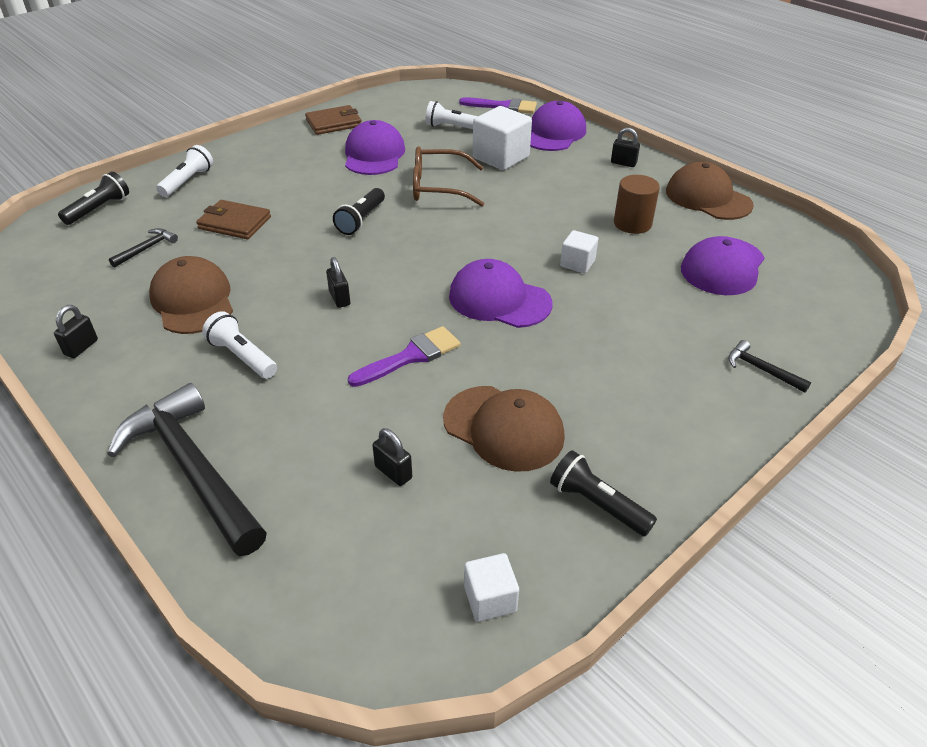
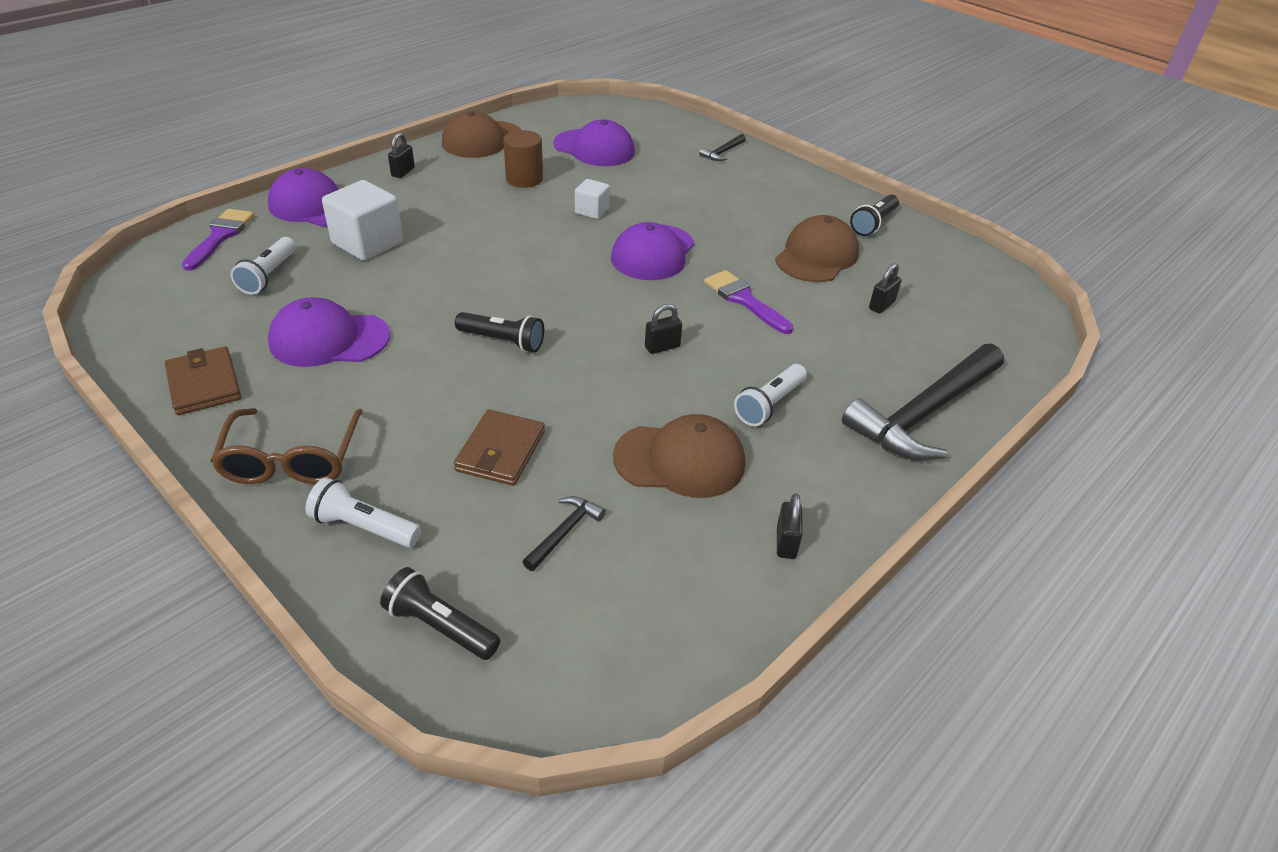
camera: 95 degrees left, 0 degrees up
(81, 347) = (786, 543): black padlock -> black padlock turned 75 degrees clockwise
(146, 249) = (564, 532): black hammer -> black hammer turned 90 degrees clockwise
(193, 301) = (680, 460): brown cap -> brown cap turned 150 degrees counterclockwise
(438, 187) = (432, 286): brown glasses -> brown glasses (292, 459)
(490, 599) = (966, 266): white cube -> none

